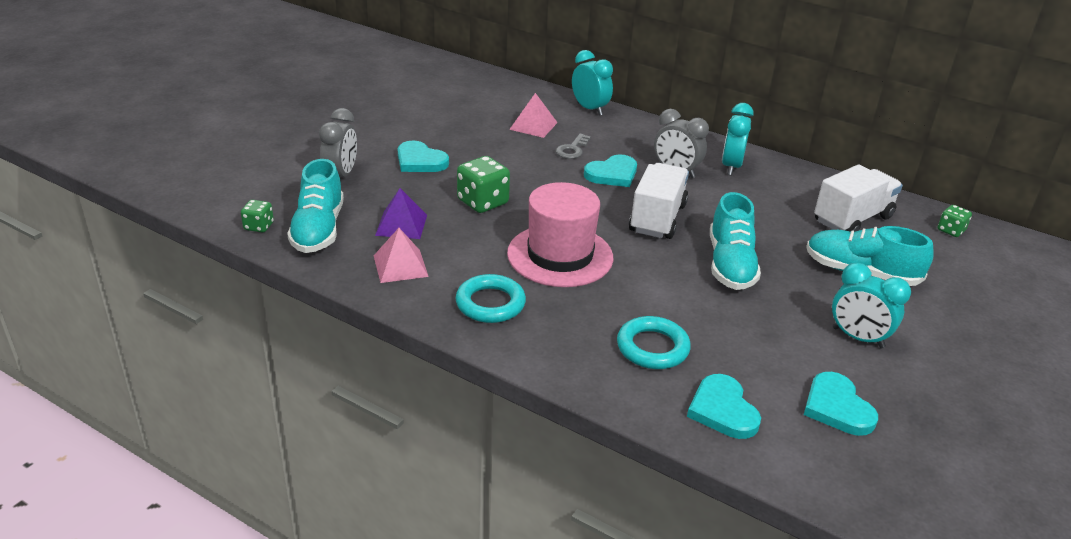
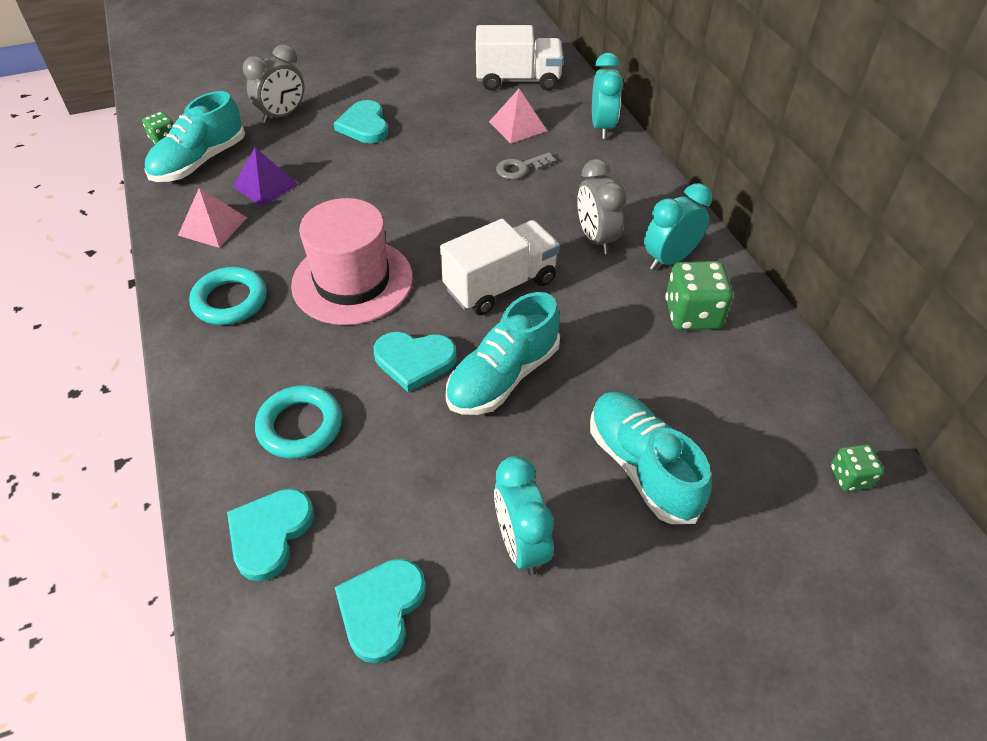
camera: 40 degrees right, 15 degrees up
(482, 202) = (360, 192): green dice -> green dice (692, 314)
(612, 174) = (523, 213): turquoise heart -> turquoise heart (414, 361)
(852, 219) = (730, 394): white truck -> white truck (518, 80)

